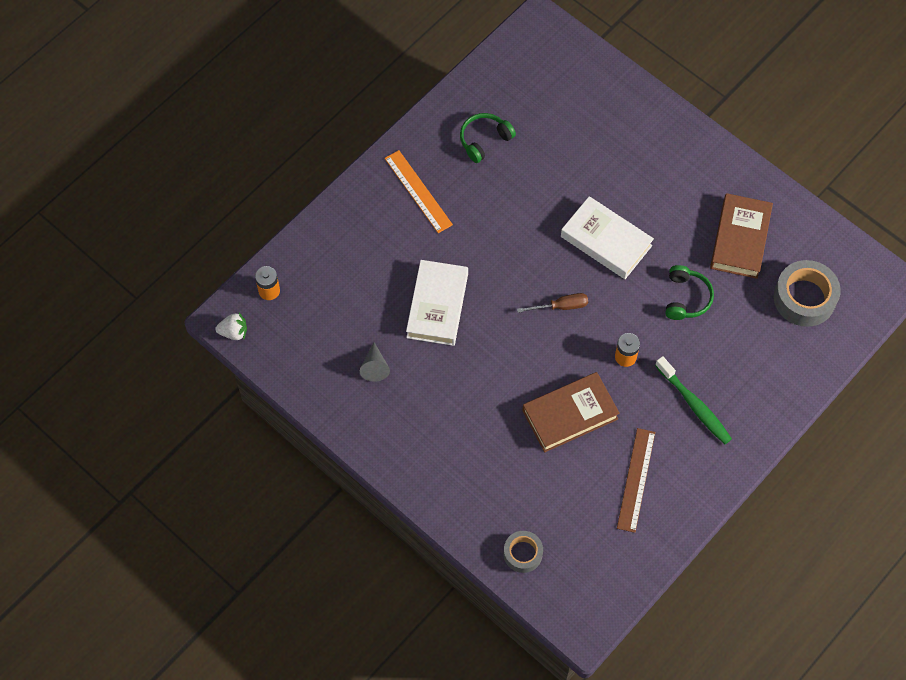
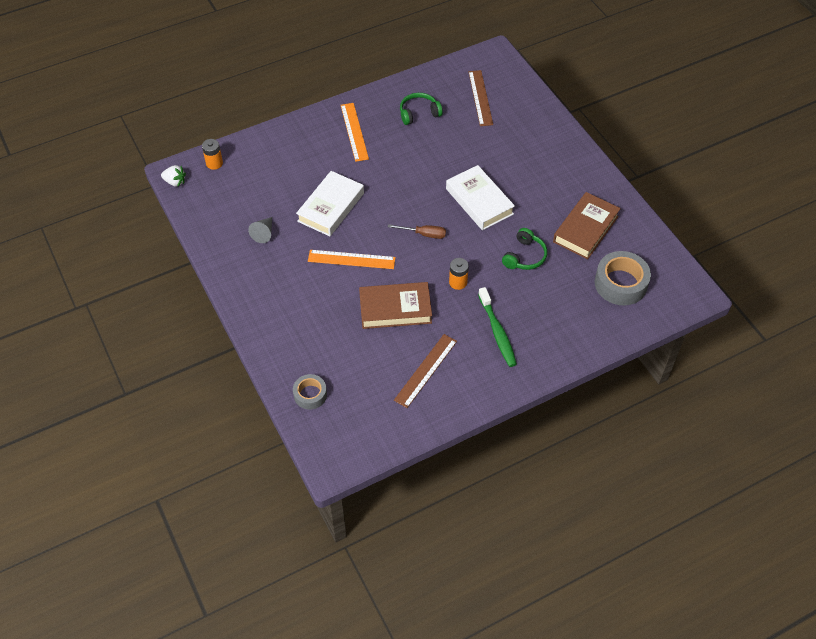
camera: 20 degrees right, 10 degrees down
(492, 368) = (351, 259): none -> orange ruler
(548, 94) = (480, 98): none -> brown ruler

